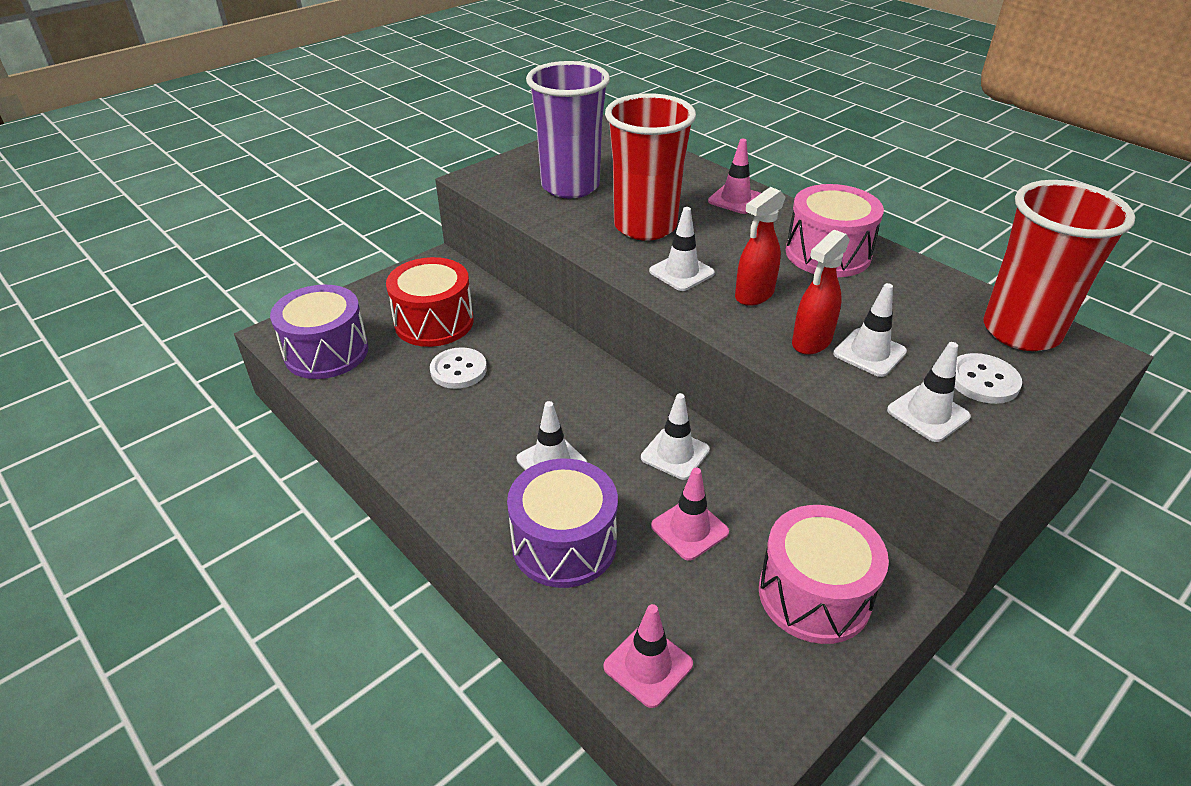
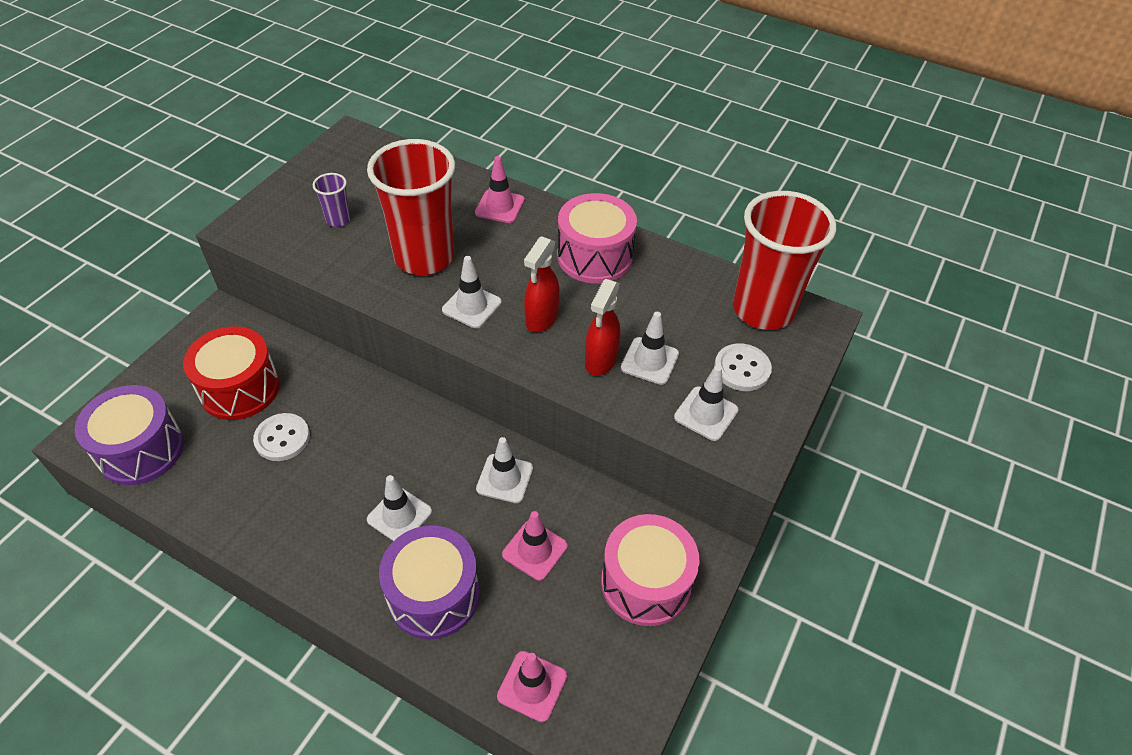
camera: 20 degrees left, 10 degrees up
(570, 186) = (338, 220): purple cup -> purple cup, size x0.42

